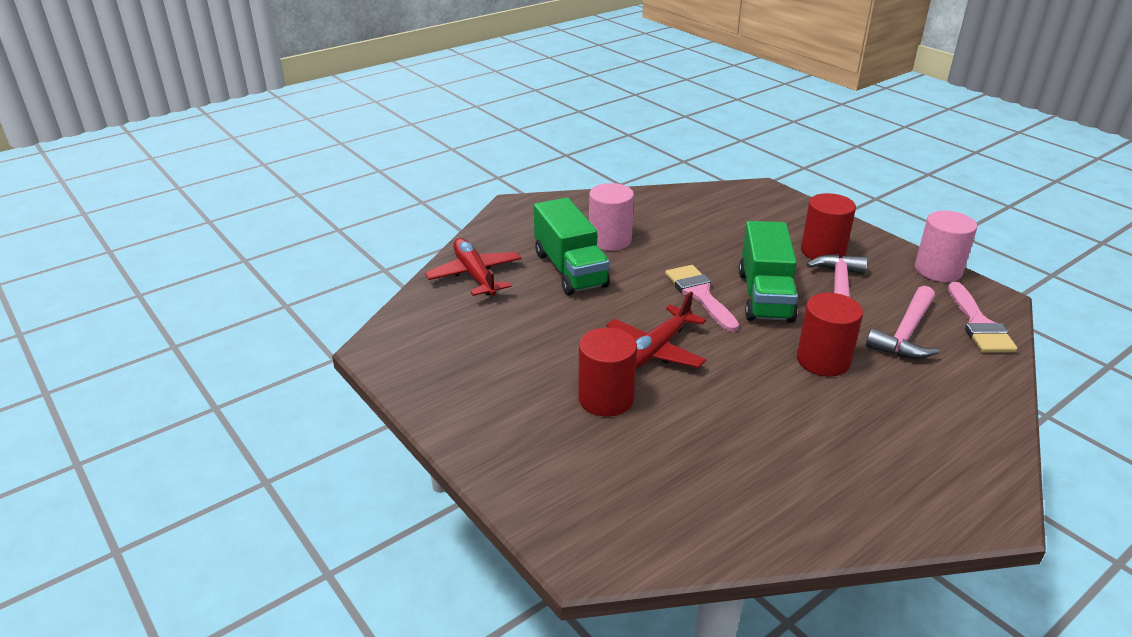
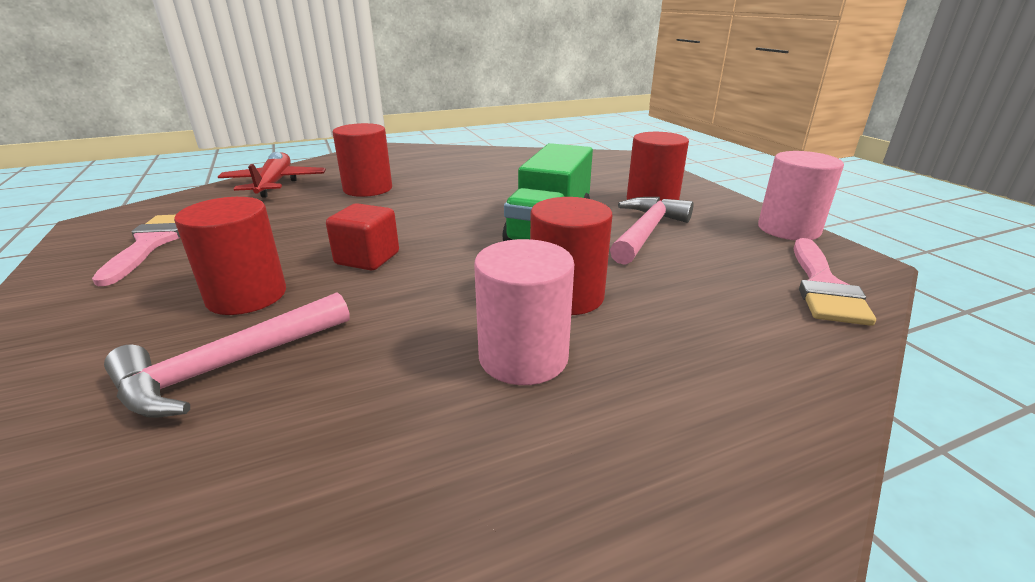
camera: 15 degrees right, 5 degrees down
(570, 270) = (368, 189): green truck -> red cylinder
(610, 240) = (434, 174): pink cylinder -> pink cylinder (523, 357)
(655, 350) = (367, 258): red plane -> red cube
(700, 294) = (476, 219): pink brush -> pink brush (151, 243)
(906, 334) = (706, 283): pink hammer -> pink hammer (229, 366)

